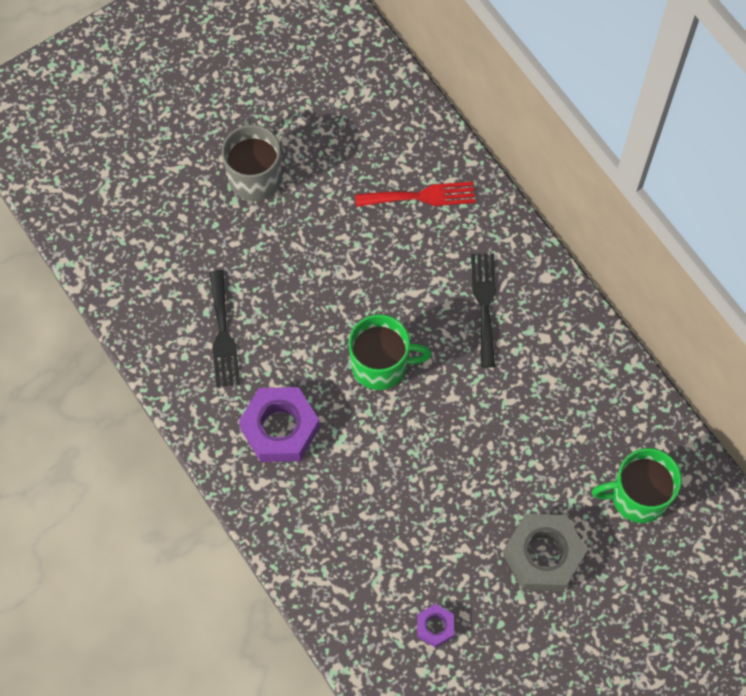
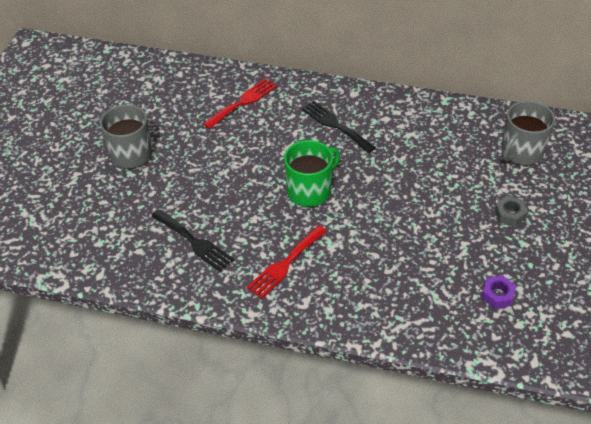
camera: 40 degrees left, 20 degrees down
(280, 428) = (285, 264): purple nut -> red fork
(543, 555) = (510, 214): grey nut -> grey nut, size x0.50
(637, 496) = (521, 152): green mug -> grey mug

